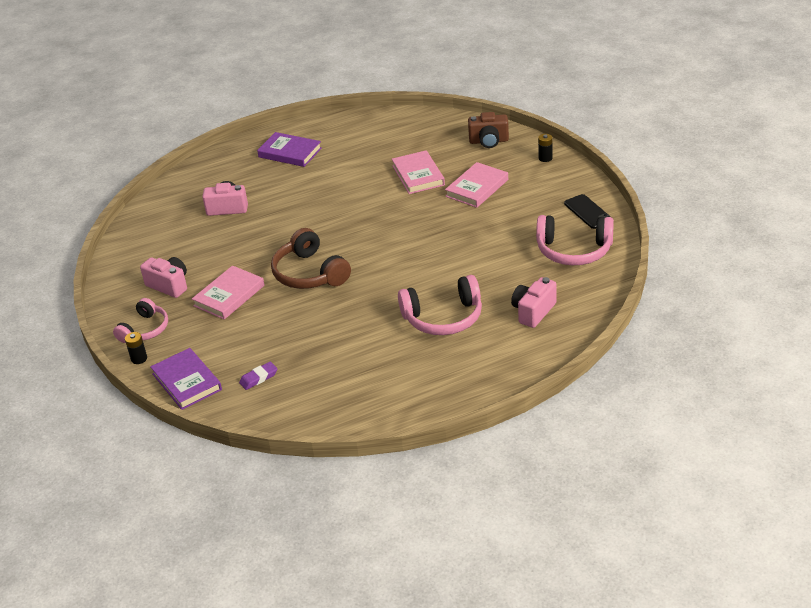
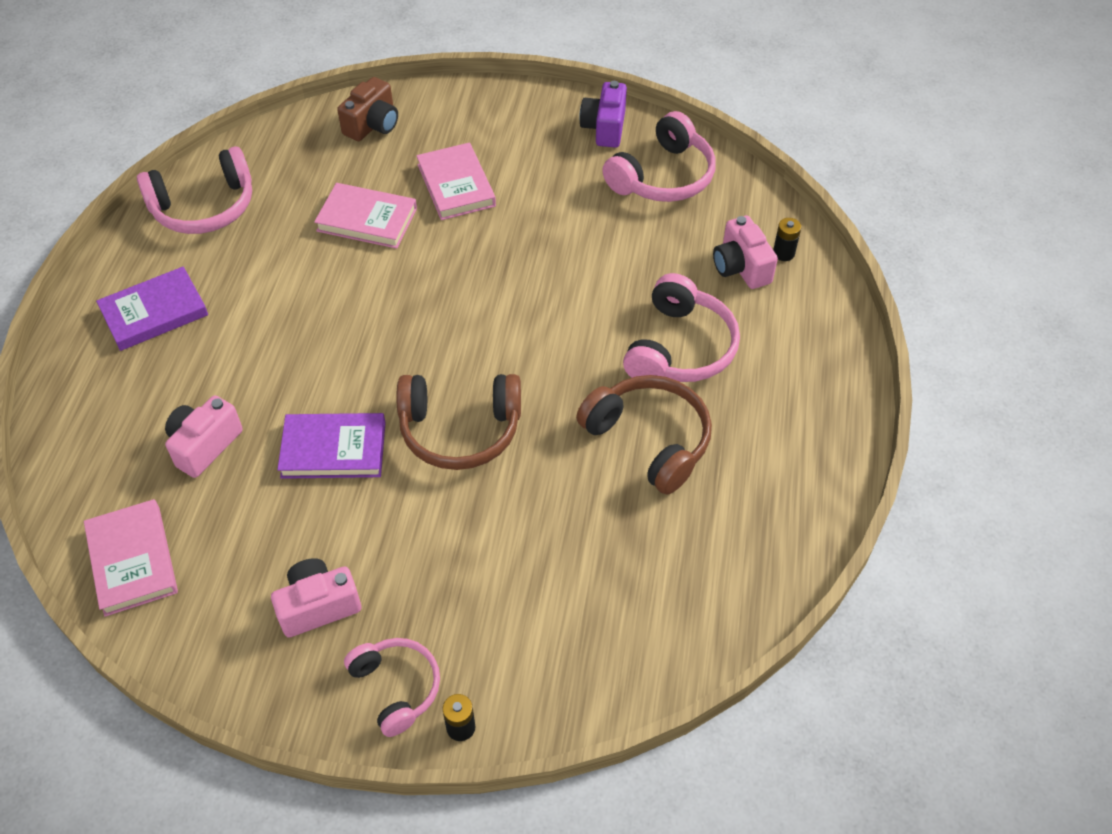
camera: 60 degrees left, 15 degrees up
(186, 382) = (569, 688): purple book -> purple book (333, 449)
(229, 295) = (418, 543): pink book -> pink book (132, 560)
(258, 378) = (634, 596): purple eraser -> none
(365, 337) = (649, 440): none -> brown headphones
(370, 128) = (204, 207): none -> pink headphones
(545, 158) = (464, 102): black battery -> black battery (783, 253)
(588, 212) = (604, 128): black phone -> purple camera

